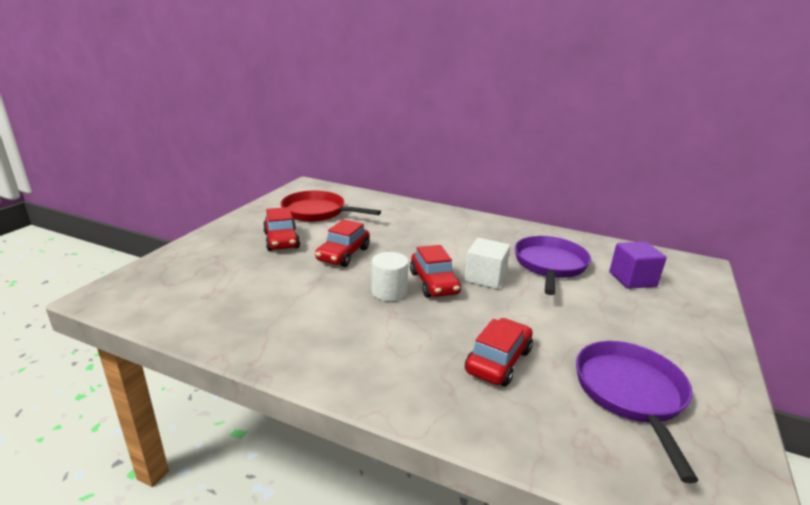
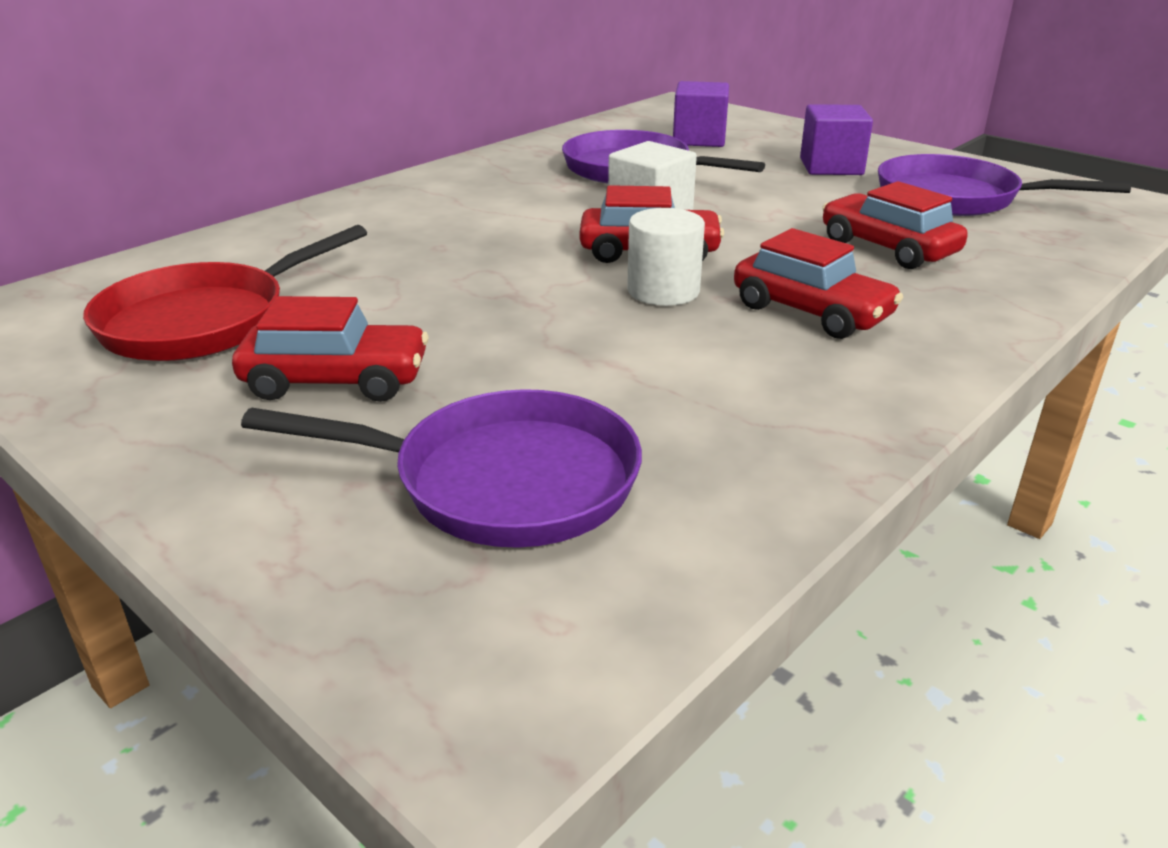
camera: 70 degrees left, 5 degrees up
(218, 279) = (502, 481): none -> purple pan
(343, 254) = (477, 314): red car -> red car (811, 312)
(637, 333) = (831, 167): none -> purple cube

